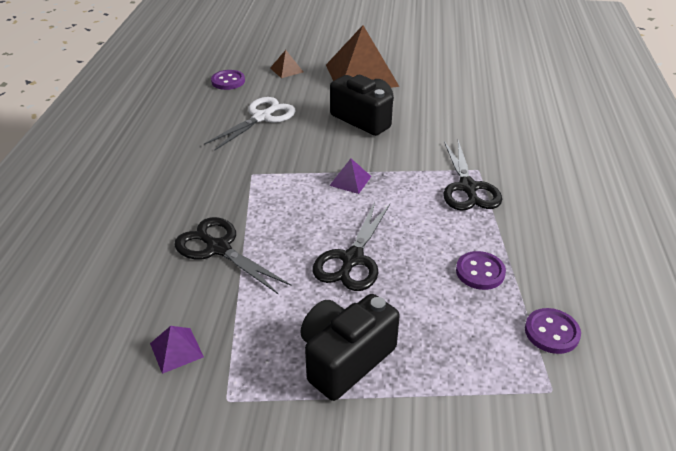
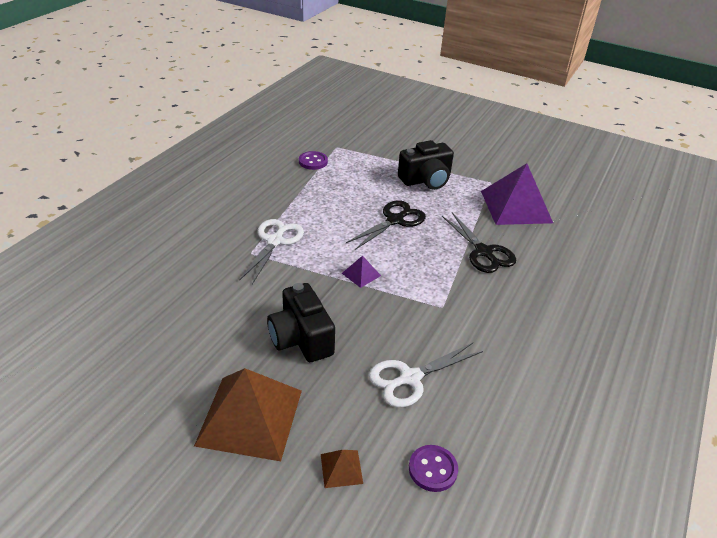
camera: 160 degrees left, 0 degrees up
(176, 350) = (516, 206): purple pyramid -> purple pyramid, size x2.38
(468, 188) = (275, 241): black scissors -> white scissors
(480, 272) = (322, 193): purple button -> none

